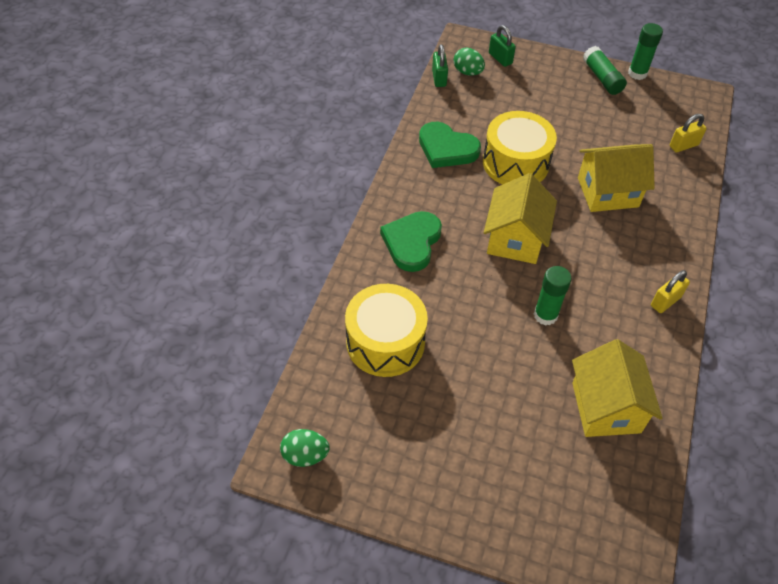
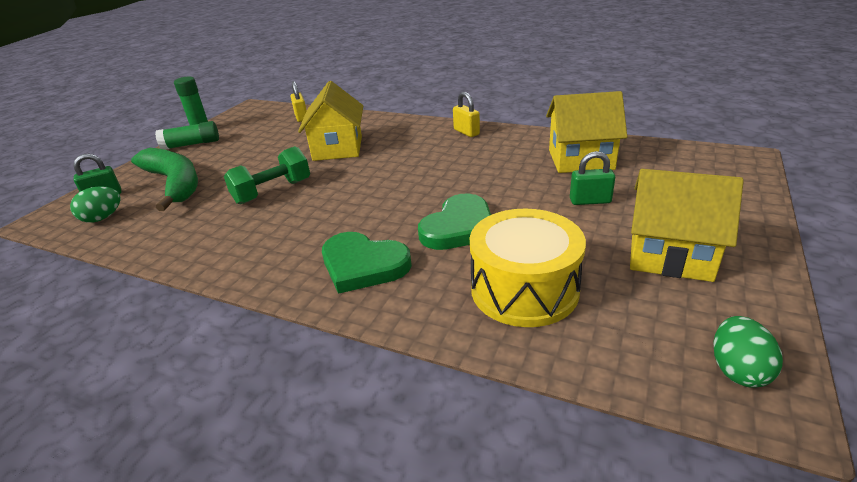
camera: 80 degrees left, 20 degrees down
(439, 78) = (91, 239): green padlock -> green padlock (590, 201)
(447, 148) = (219, 236): green heart -> green heart (459, 227)
(515, 163) = (272, 191): yellow drum -> green dumbbell
(515, 239) = (379, 195): yellow house -> yellow house (670, 255)
(524, 94) = (175, 183): none -> green banana
(545, 315) = (480, 182): green glue stick -> none

